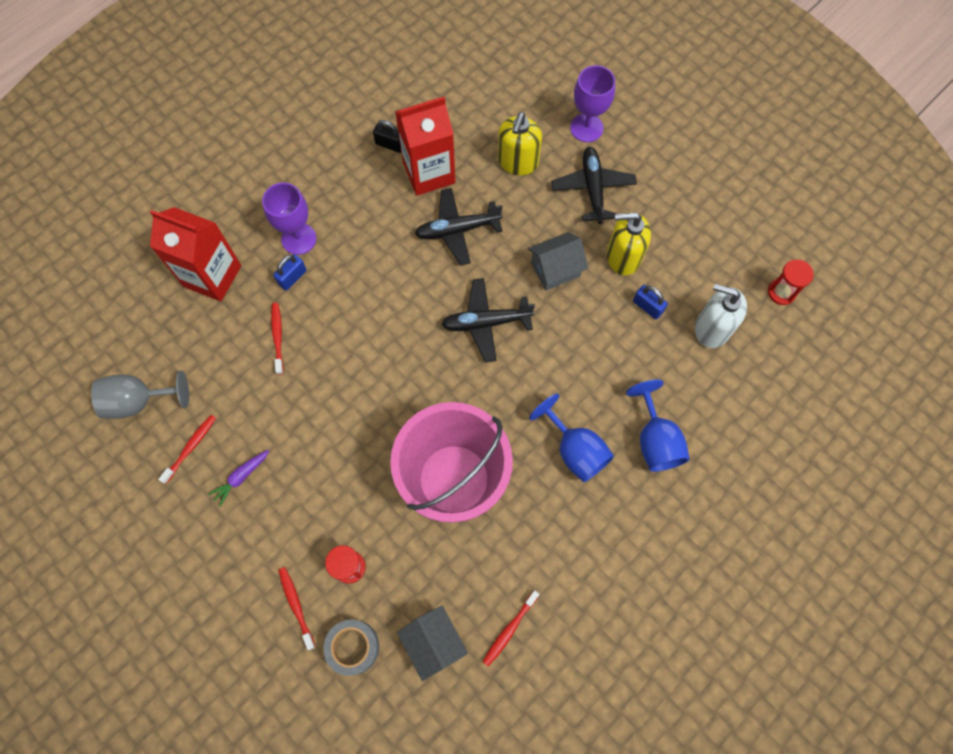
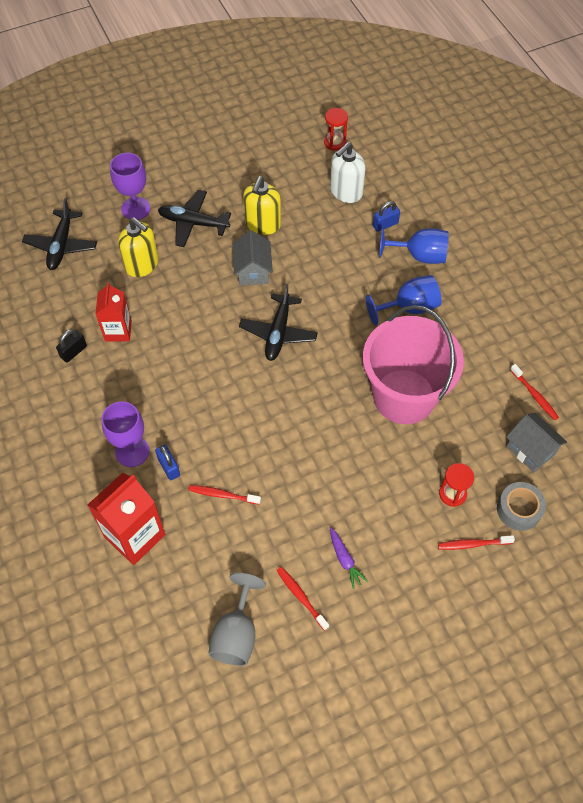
camera: 70 degrees left, 10 degrees down
(429, 173) = (118, 331): red carton -> red carton, size x0.65
(433, 643) = (531, 450): grey house -> grey house turned 60 degrees clockwise
(457, 230) = (184, 327): black plane -> black plane (61, 245)
(647, 307) = (311, 223): blue padlock -> blue padlock (385, 224)

